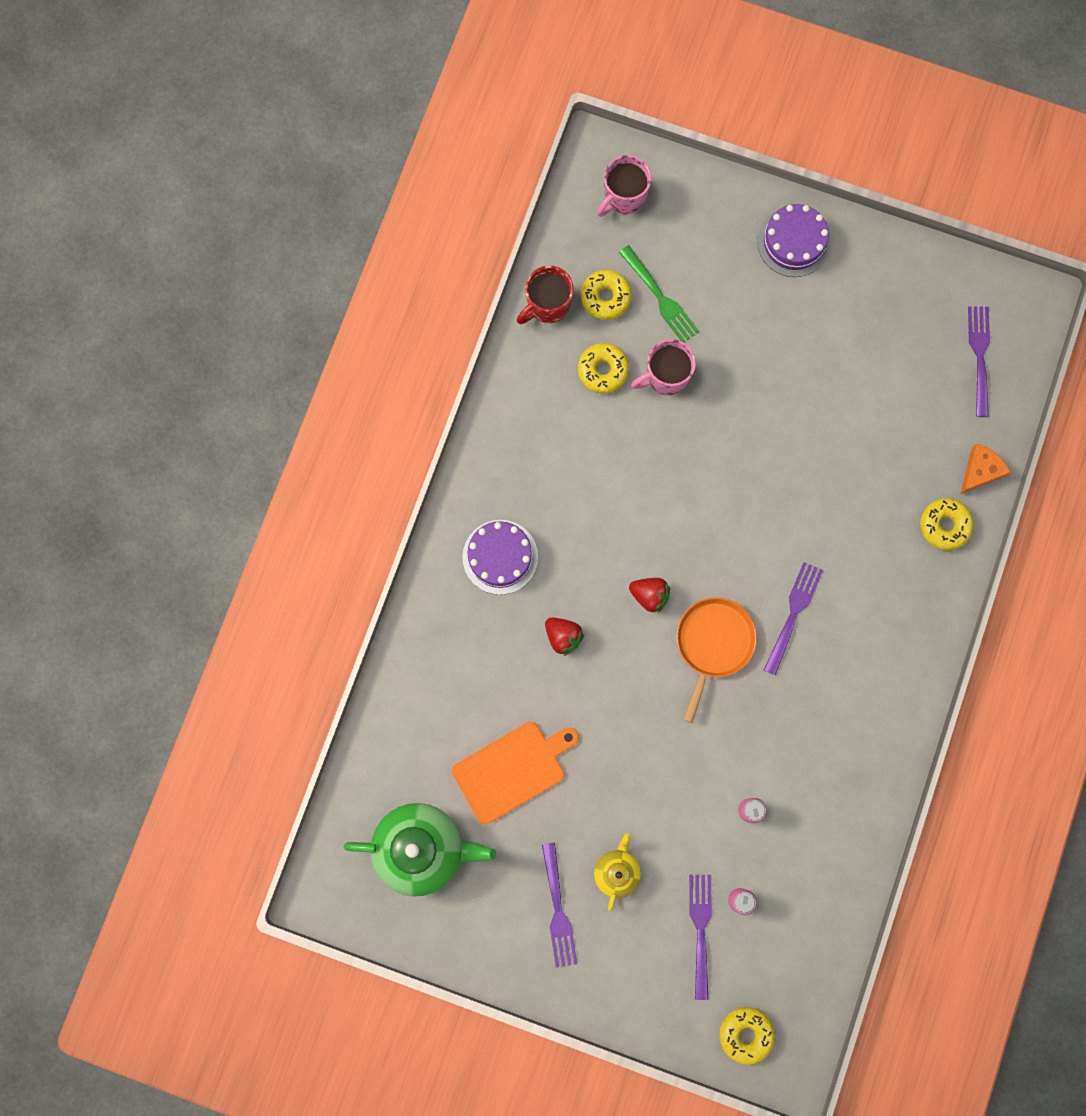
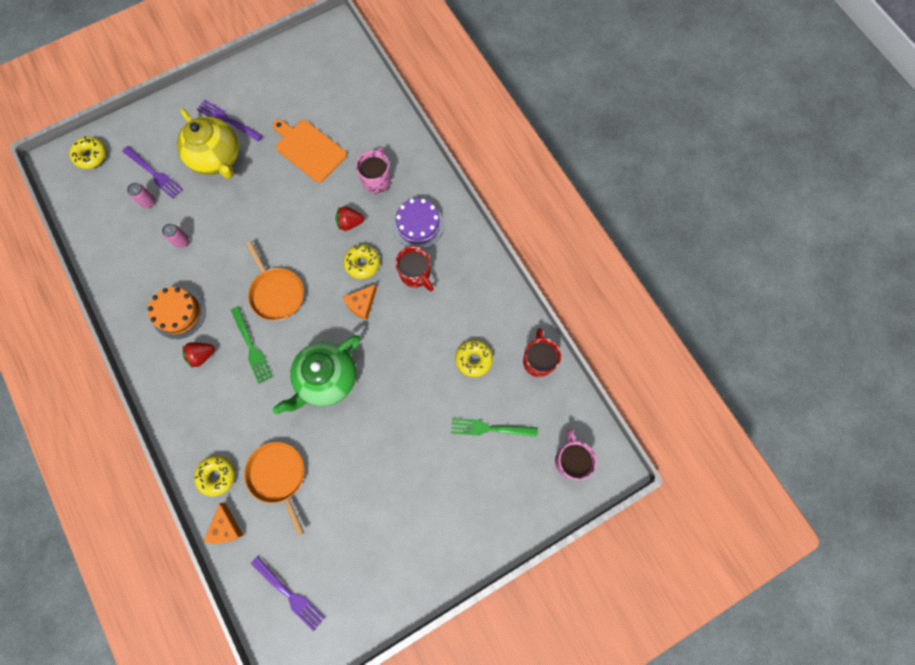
camera: 130 degrees right, 5 degrees down
(422, 848) = (312, 85): green teapot -> green teapot (327, 379)
(512, 770) = (309, 149): orange cutting board -> orange cutting board turned 120 degrees clockwise
(561, 509) = (416, 275): none -> red mug
(605, 297) = (515, 397): yellow donut -> yellow donut (362, 263)
(617, 871) = (217, 158): yellow teapot -> yellow teapot, size x1.93
(644, 539) = (361, 304): none -> orange cheese
(649, 595) = (330, 282): red strawberry -> red strawberry (201, 355)
(665, 376) = (440, 391): pink mug -> pink mug (377, 180)
(793, 242) = (458, 541): purple cake -> none
(793, 614) = (251, 347): purple fork -> green fork
(828, 730) = (179, 313): none -> orange cake
(890, 464) = (278, 476): none -> orange pan

